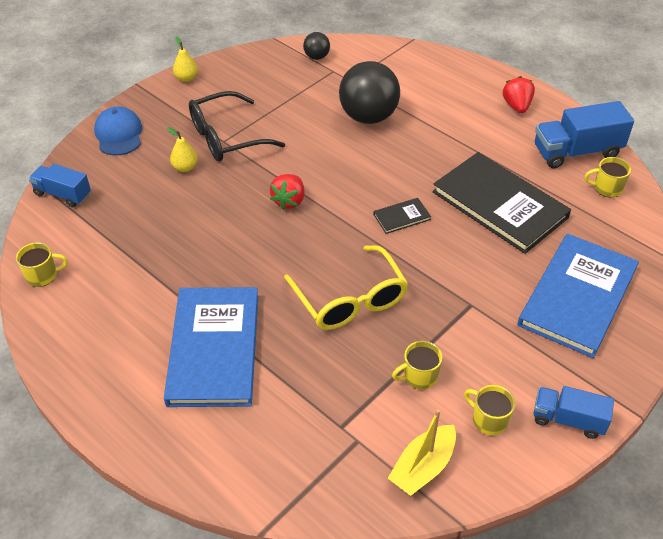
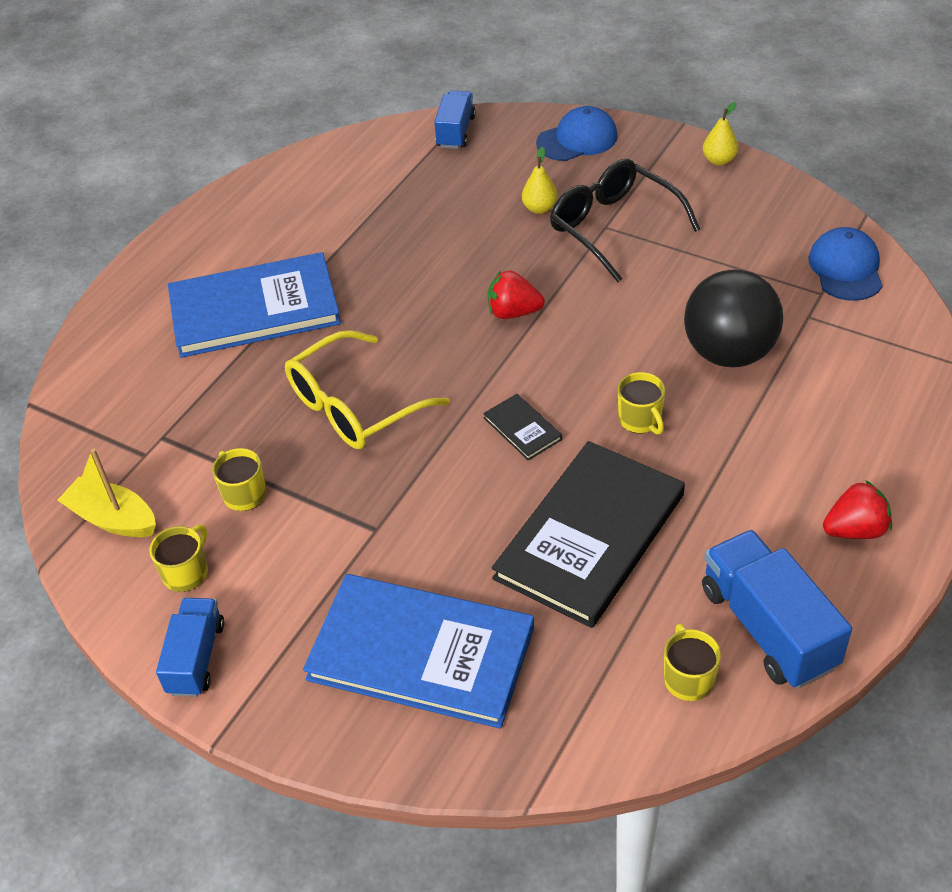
camera: 80 degrees right, 0 degrees up
(43, 275) = (329, 158): yellow mug -> yellow mug (640, 420)
(316, 57) = (846, 268): black ball -> blue cap

